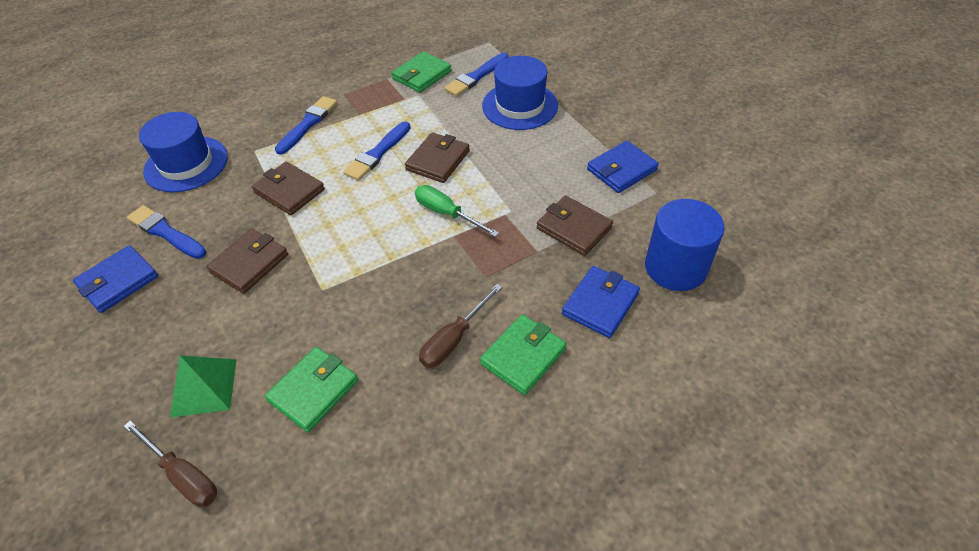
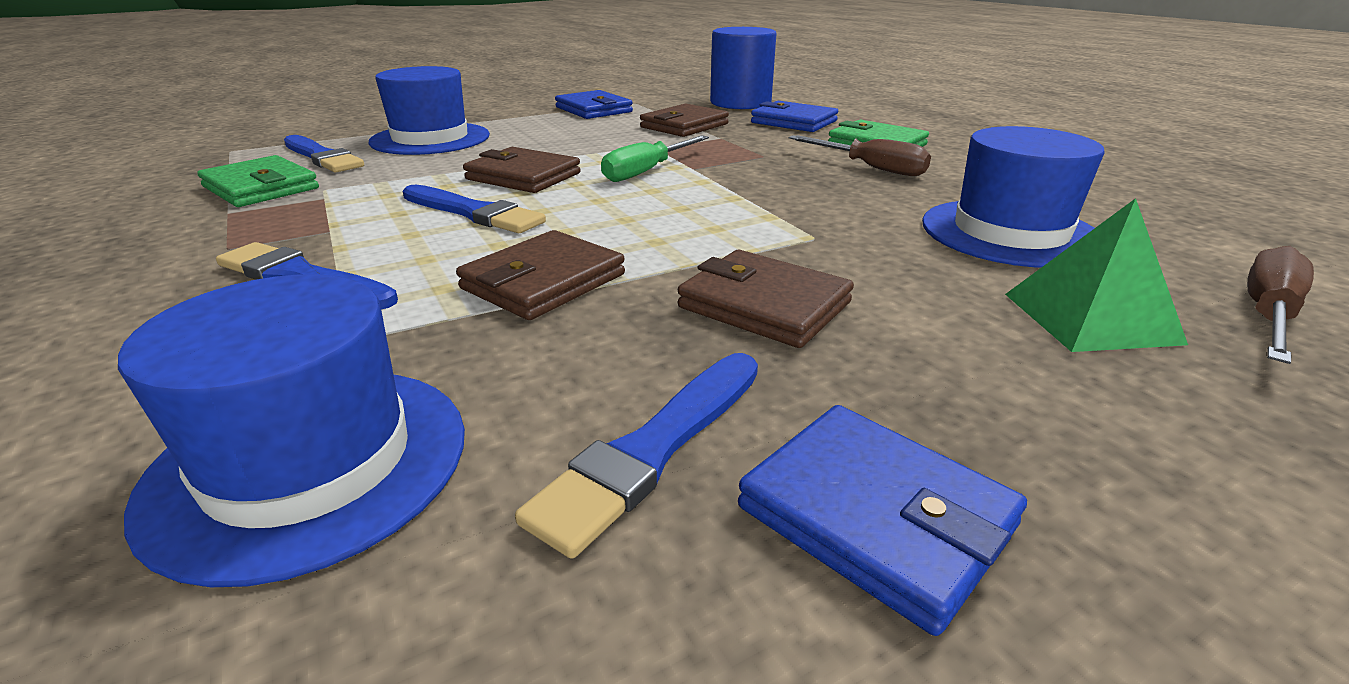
camera: 90 degrees left, 20 degrees down
(313, 390) = (1010, 232): green wallet -> blue hat

